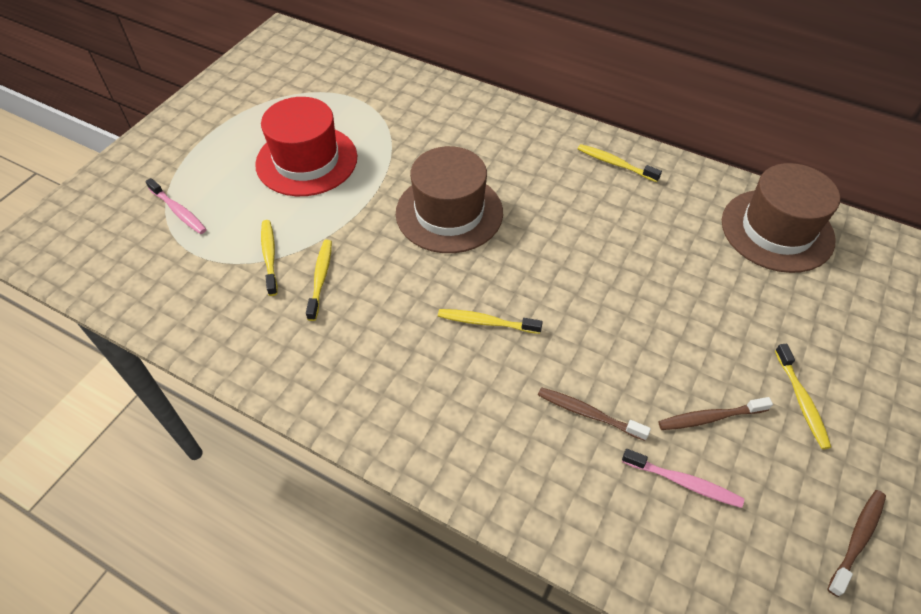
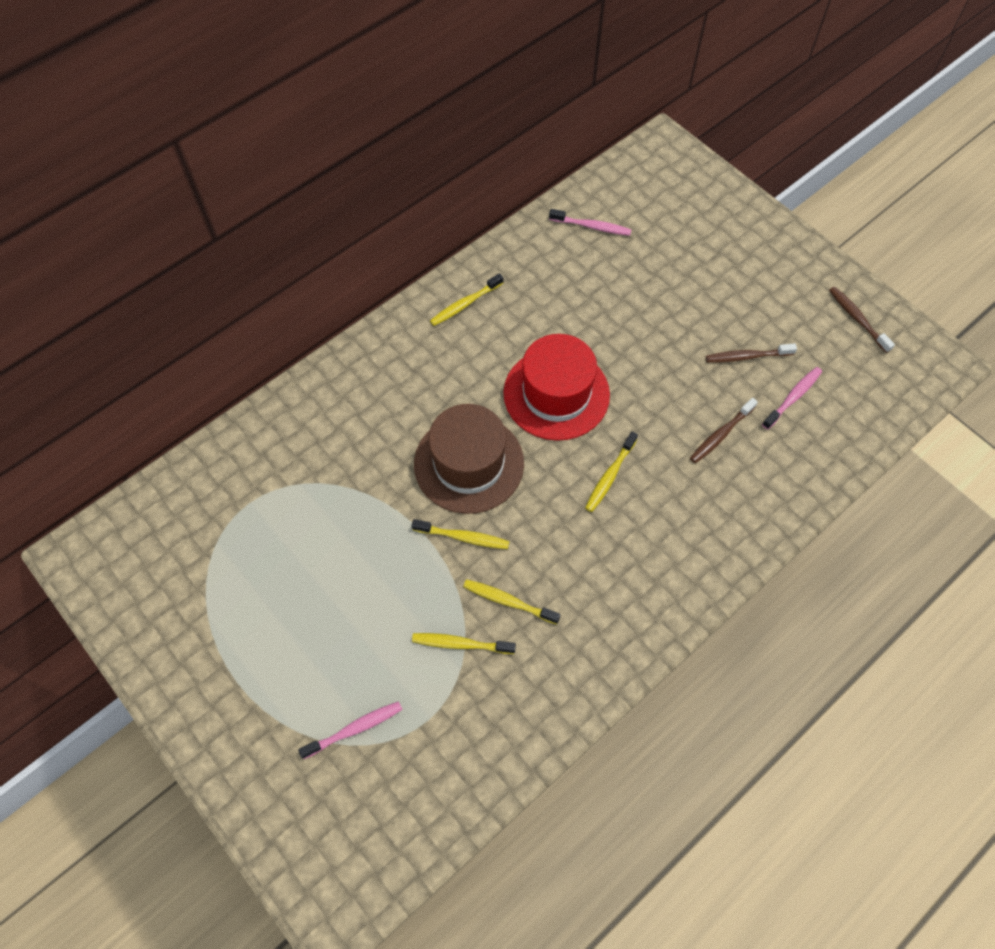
camera: 70 degrees left, 10 degrees up
(306, 160) = (333, 577): red hat -> red hat (556, 394)
(710, 417) = (747, 356): brown toothbrush -> brown toothbrush turned 75 degrees clockwise
(777, 230) = (591, 226): brown hat -> pink toothbrush
(801, 400) = (750, 294): yellow toothbrush -> yellow toothbrush (462, 537)

